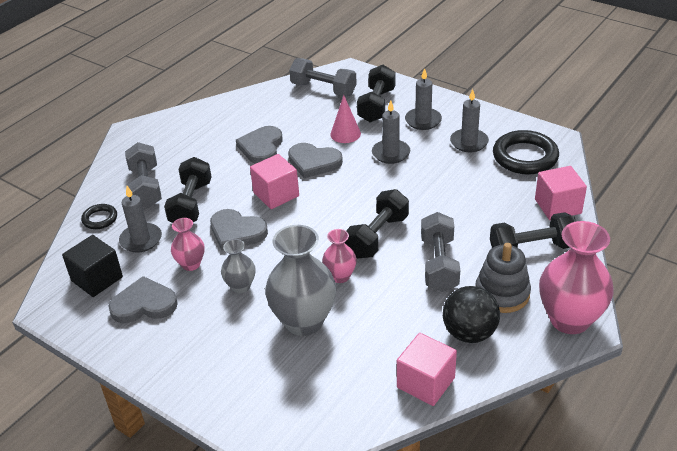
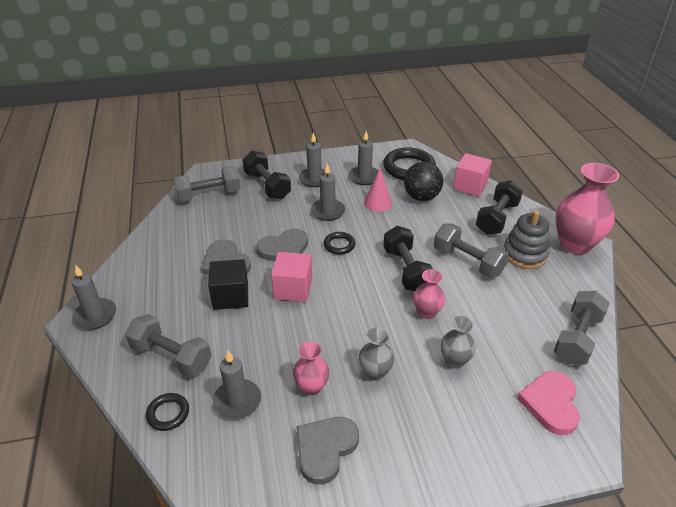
camera: 50 degrees left, 0 degrees up
(97, 279) = (250, 465): black cube -> black cube (231, 296)
(142, 134) = (95, 316): none -> grey candle
(191, 204) = (235, 342): black dumbbell -> none
(237, 232) = (307, 336): grey heart -> none
(304, 321) = (455, 360): grey vase -> grey vase, size x0.52
(321, 402) = (551, 403): none -> pink heart
(345, 134) = (275, 216): pink cone -> pink cone (378, 203)
(357, 185) = (339, 245): none -> black ring
(425, 382) = (577, 338): pink cube -> grey dumbbell
(469, 333) = (548, 290): black ball -> black ball (421, 197)

